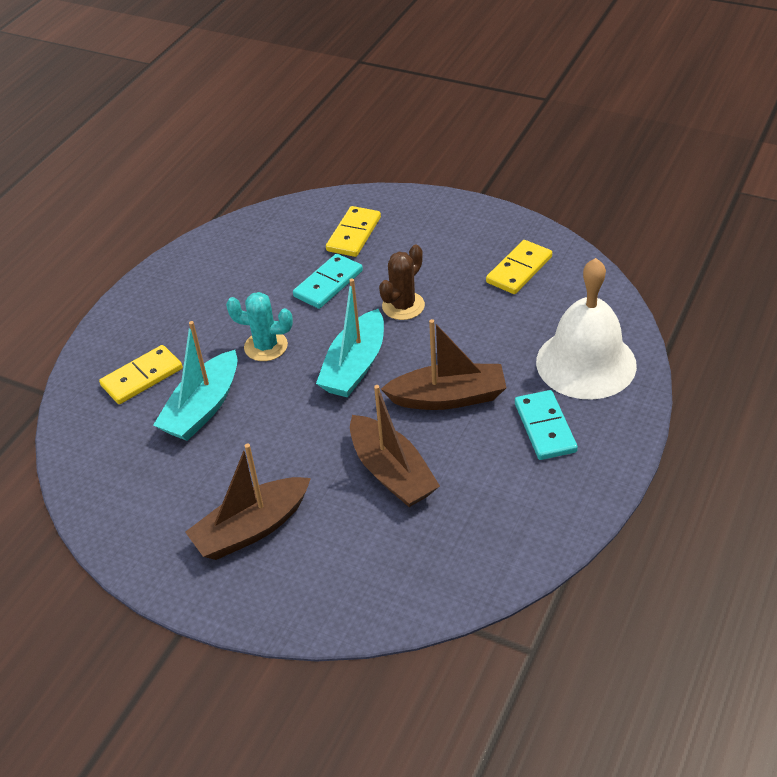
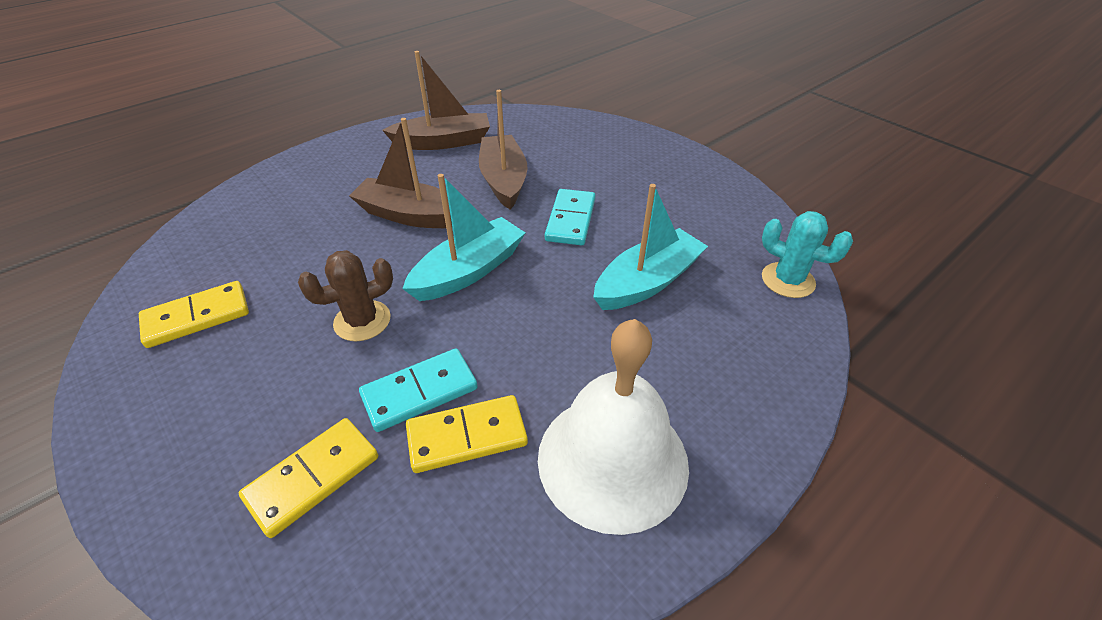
camera: 160 degrees left, 0 degrees up
(142, 377) = (713, 343): yellow domino -> yellow domino (467, 436)
(251, 529) = (633, 178): brown boat -> brown boat (443, 142)
(266, 346) = (549, 328): turquoise cactus -> turquoise cactus (788, 280)
(545, 427) = (364, 173): turquoise domino -> turquoise domino (571, 220)
(586, 363) = (273, 204): white bell -> white bell (612, 459)

